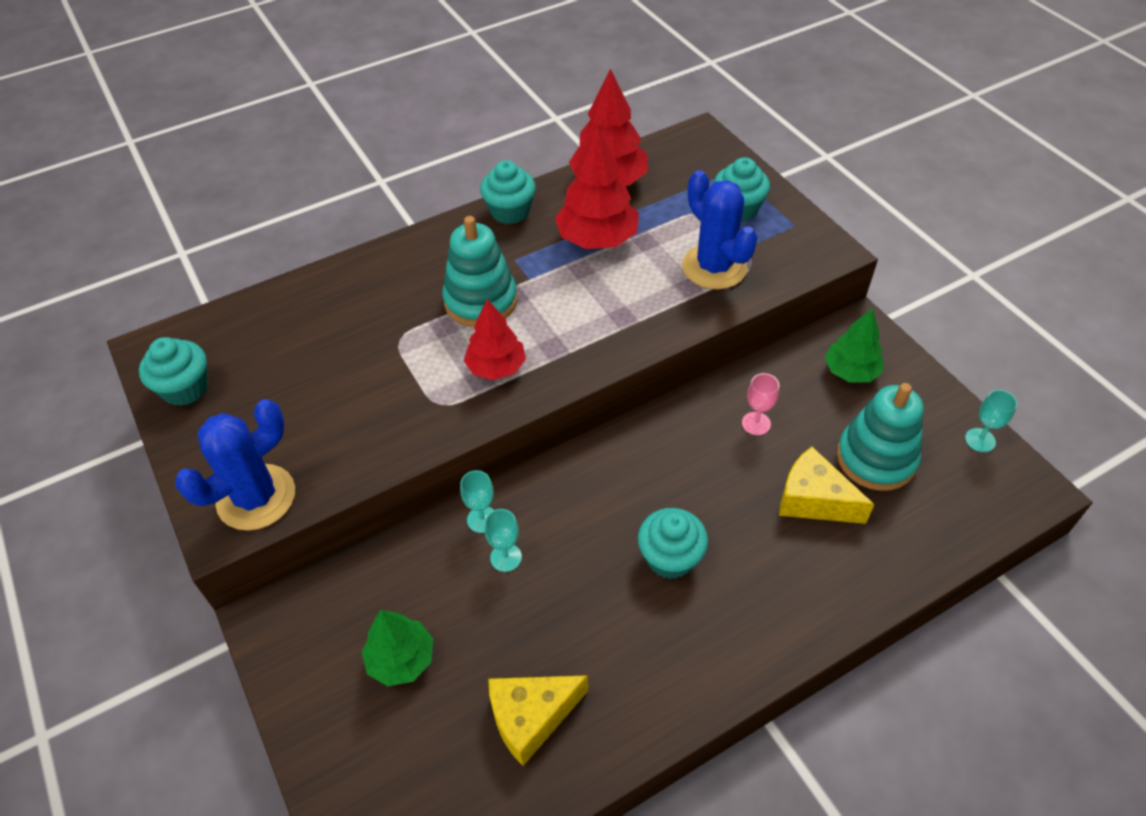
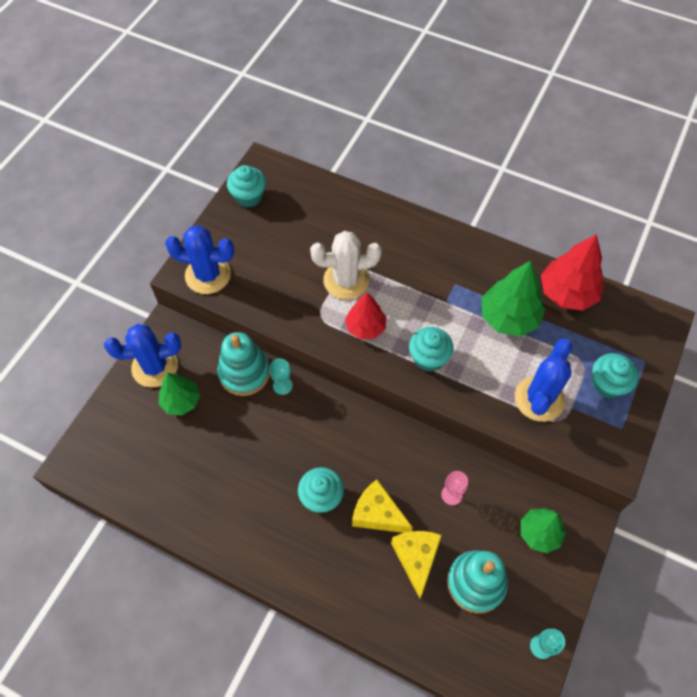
camera: 55 degrees right, 10 degrees up
(316, 667) = (155, 367): none -> blue cactus
(414, 352) = (346, 280): none -> white cactus
(481, 301) = (408, 288): turquoise stacking toy -> turquoise stacking toy (244, 373)
(506, 557) = (267, 412): turquoise goblet -> none
(510, 211) = (492, 256): turquoise cupcake -> turquoise cupcake (428, 358)
(531, 718) = (186, 481): yellow cheese -> yellow cheese (377, 514)
(597, 239) = (509, 317): red tree -> green tree

